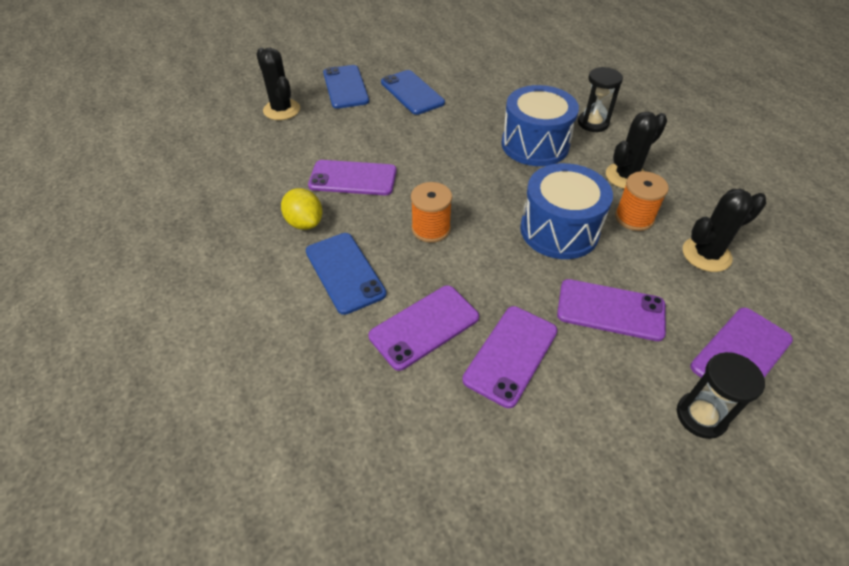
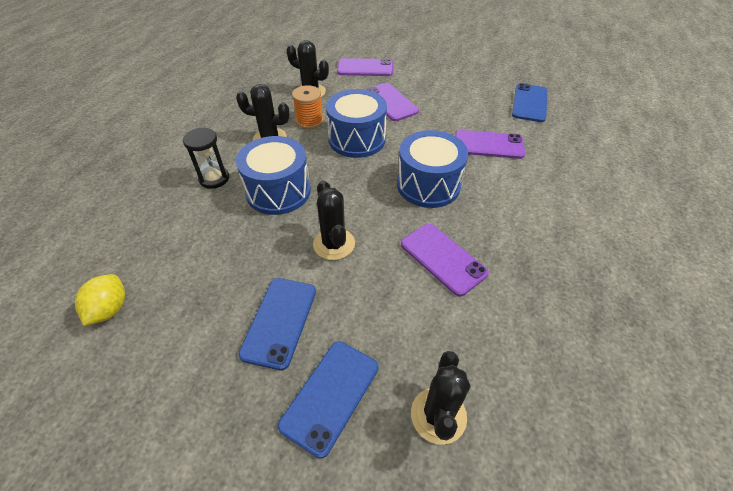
camera: 135 degrees left, 0 degrees up
(304, 223) = (513, 245): yellow lemon -> yellow lemon (110, 309)
(345, 272) = (510, 194): blue phone -> blue phone (529, 103)
(431, 229) = (428, 185): orange spool -> blue drum
(440, 140) = (334, 244): none -> black cactus
(511, 355) = (459, 114): purple phone -> none
(701, 416) = (411, 67): black hourglass -> none

